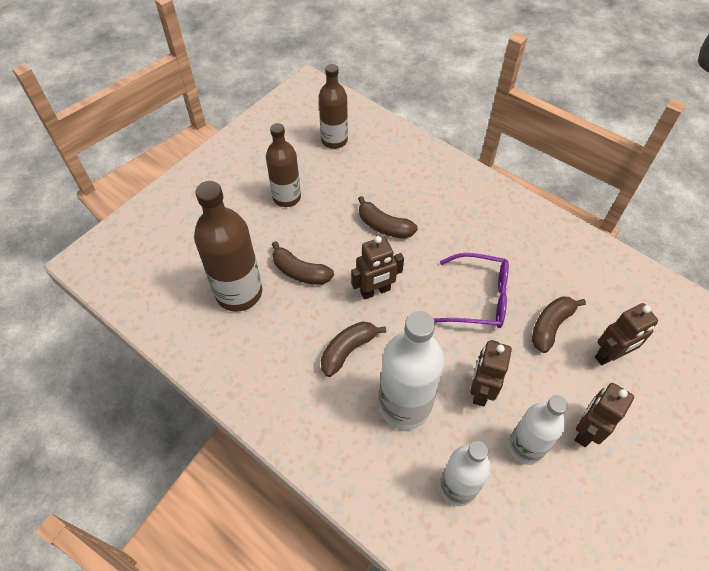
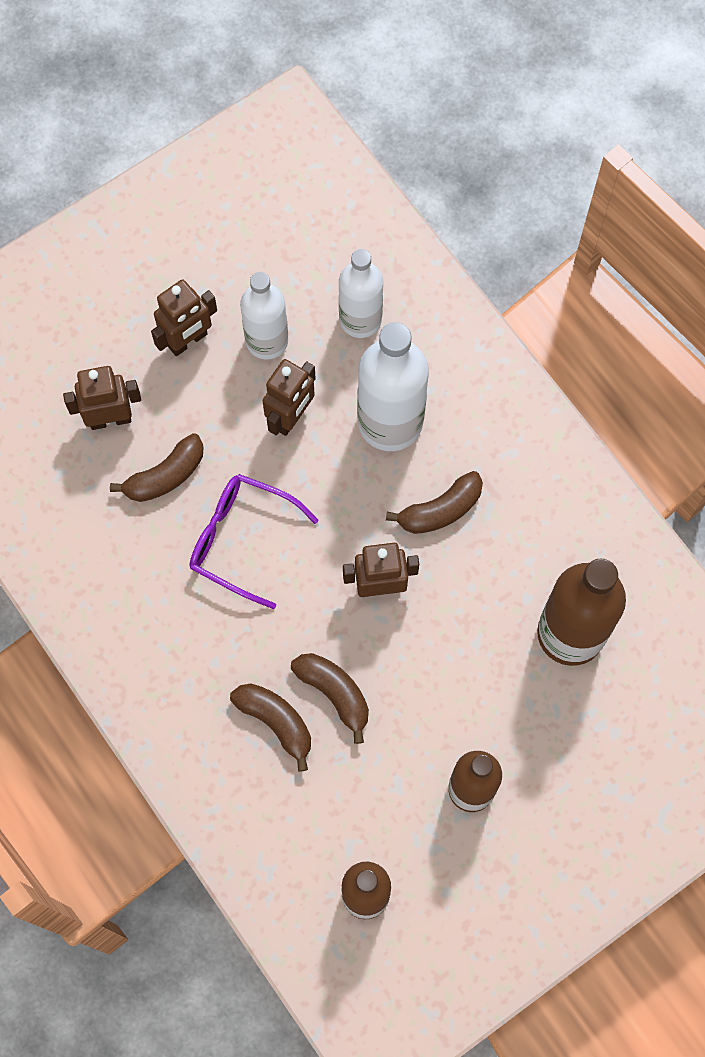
camera: 165 degrees left, 15 degrees up
(300, 272) = (477, 645): brown banana -> brown banana (276, 722)

